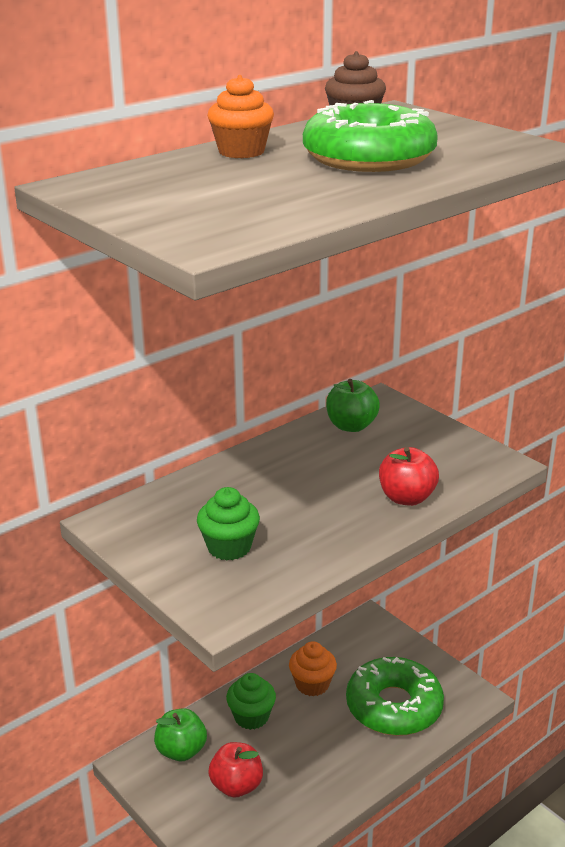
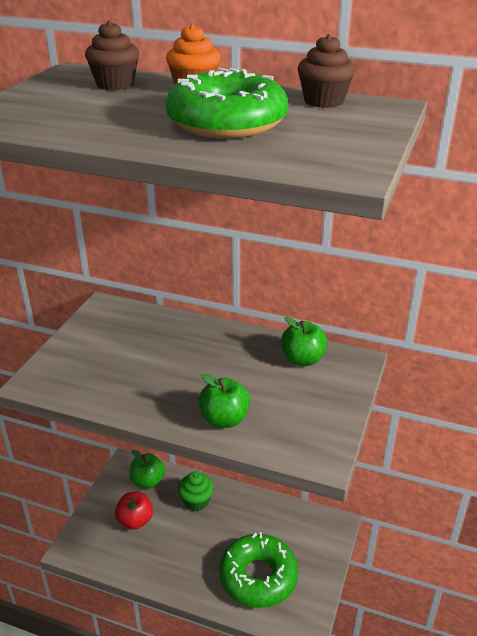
camera: 60 degrees right, 5 degrees up
(170, 175) = (115, 84): none -> brown cupcake
(229, 547) = (106, 360): green cupcake -> none
(312, 684) = (247, 520): orange cupcake -> none
(406, 498) = (224, 419): red apple -> green apple

